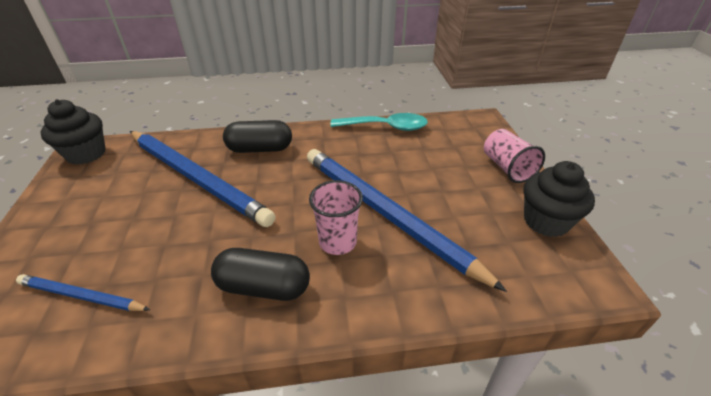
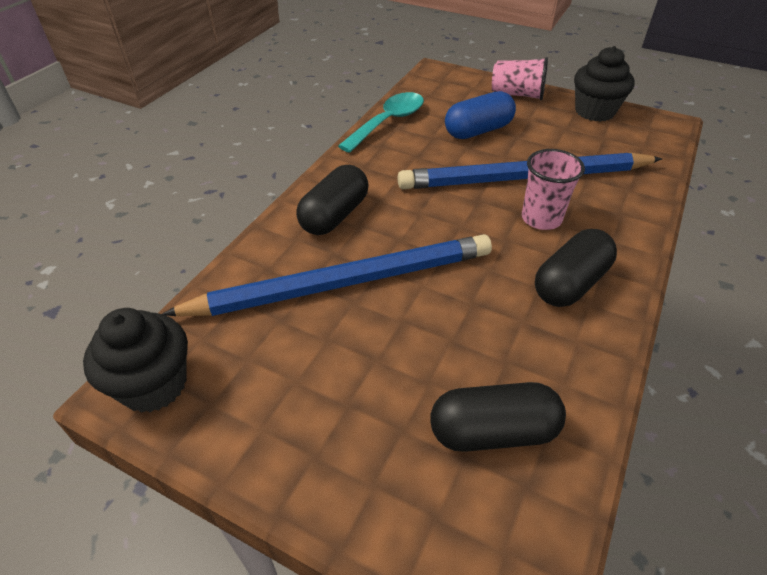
camera: 55 degrees left, 5 degrees up
(81, 296) = (493, 431): blue pencil -> black capsule
(425, 168) = (478, 131): none -> blue capsule

